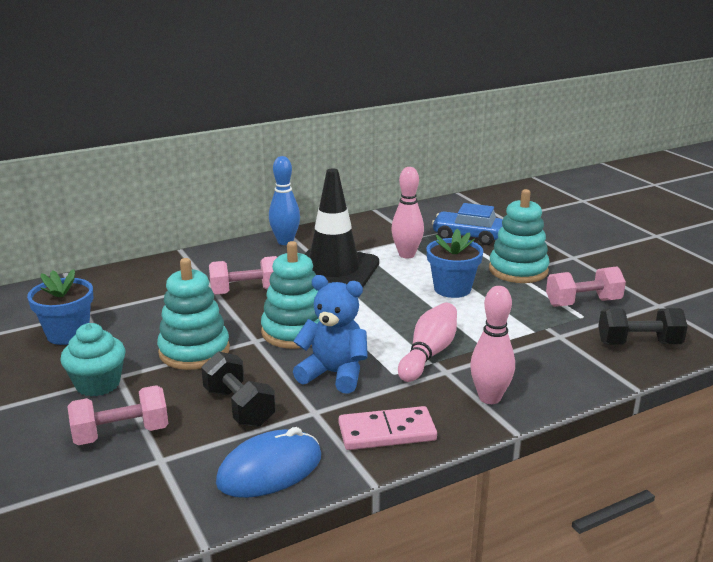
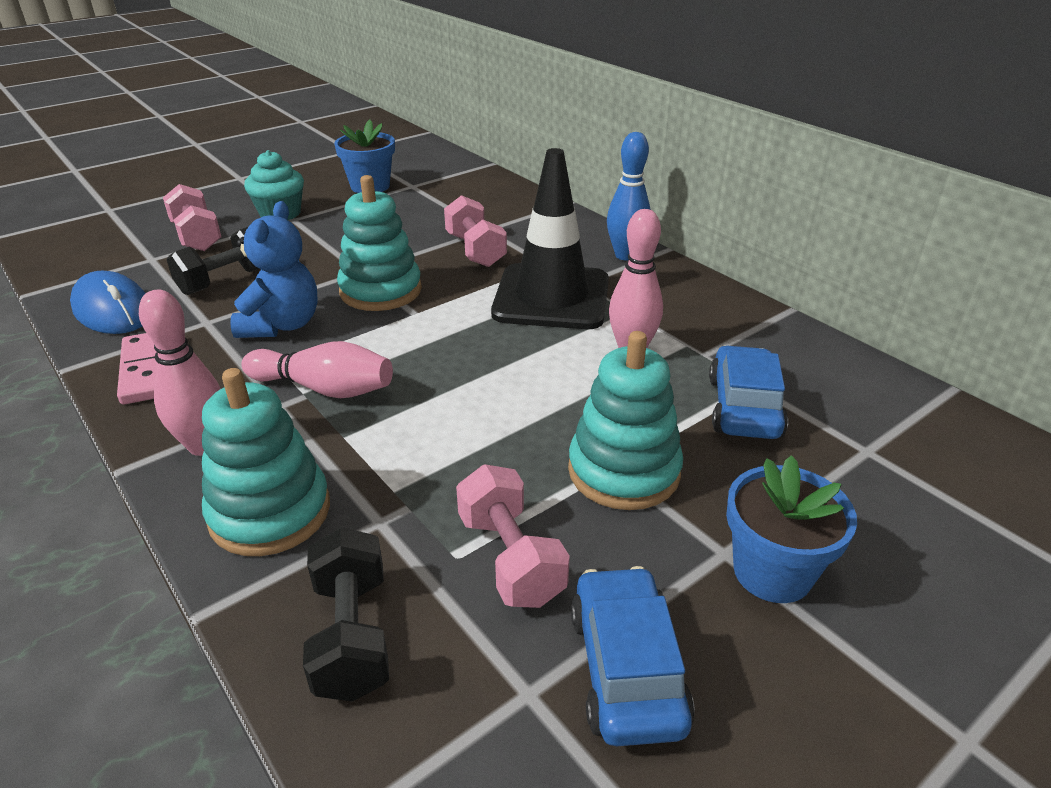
camera: 80 degrees right, 10 degrees up
(194, 351) = (337, 244): turquoise stacking toy -> turquoise stacking toy (270, 512)
(452, 289) = (525, 399): blue flower pot -> blue flower pot (772, 572)
(641, 284) = (626, 668): none -> blue car

